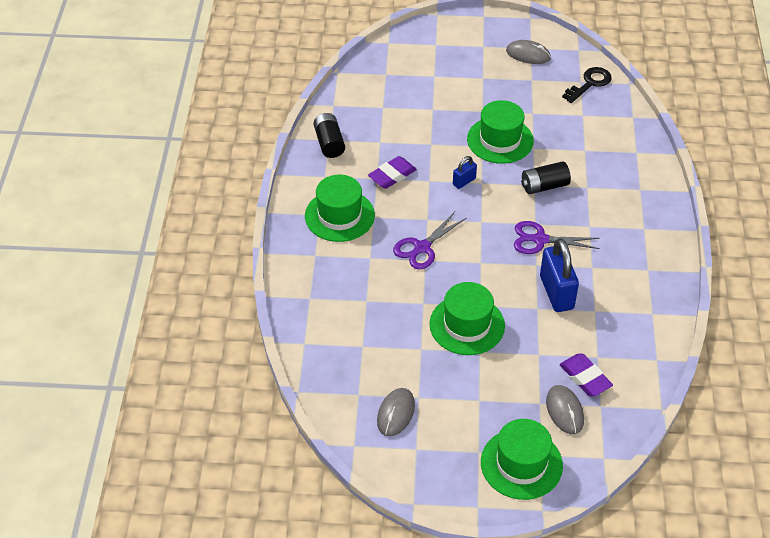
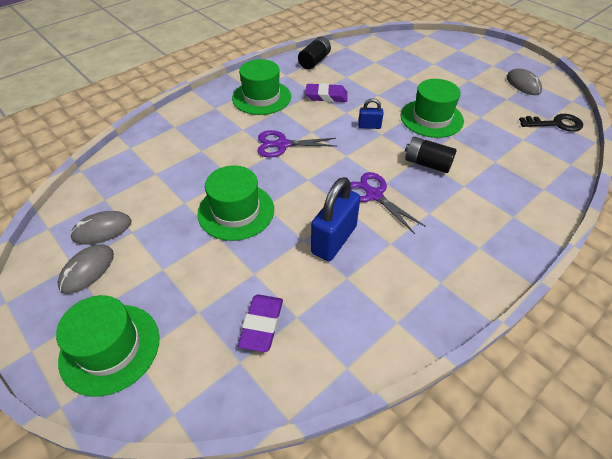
camera: 45 degrees right, 0 degrees up
(564, 411) = (205, 337): grey mouse -> grey mouse (87, 270)

